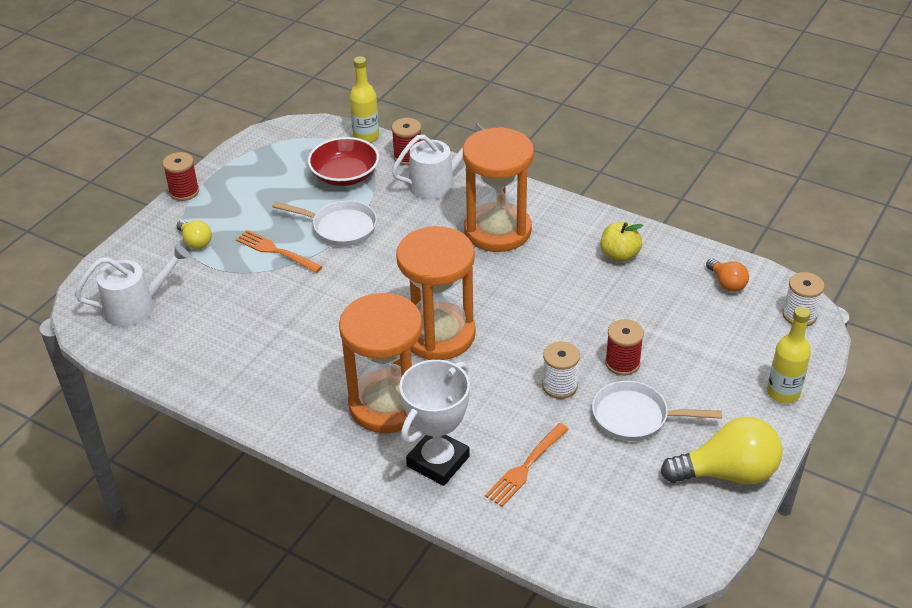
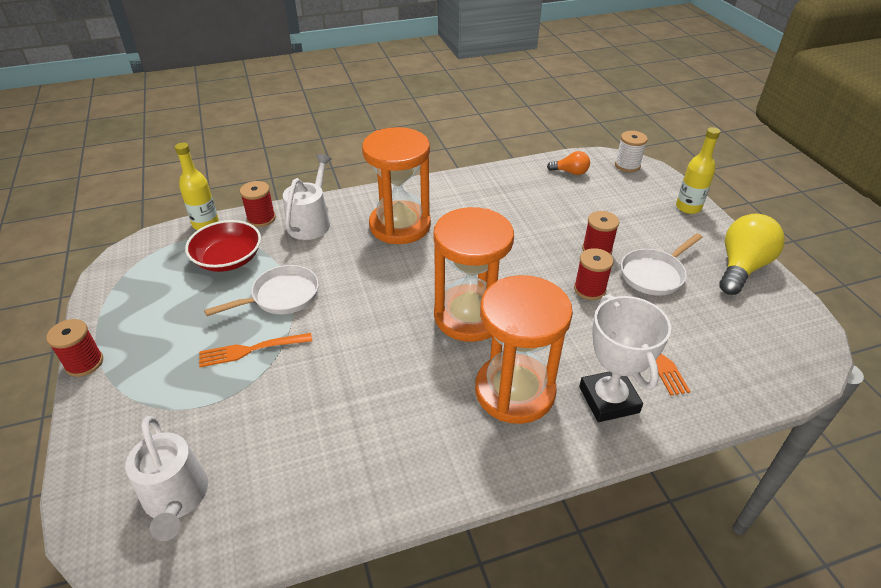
camera: 50 degrees left, 0 degrees up
(136, 307) = (176, 498): white watering can -> white watering can turned 135 degrees clockwise
(195, 242) = (159, 395): yellow light bulb -> none
(559, 386) = (589, 289): white spool -> red spool
(619, 255) = (494, 193): yellow apple -> none

